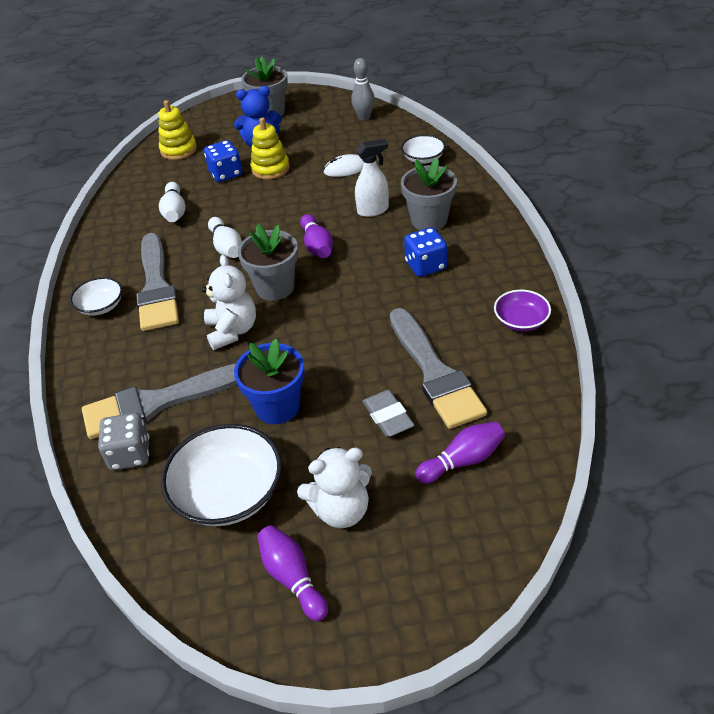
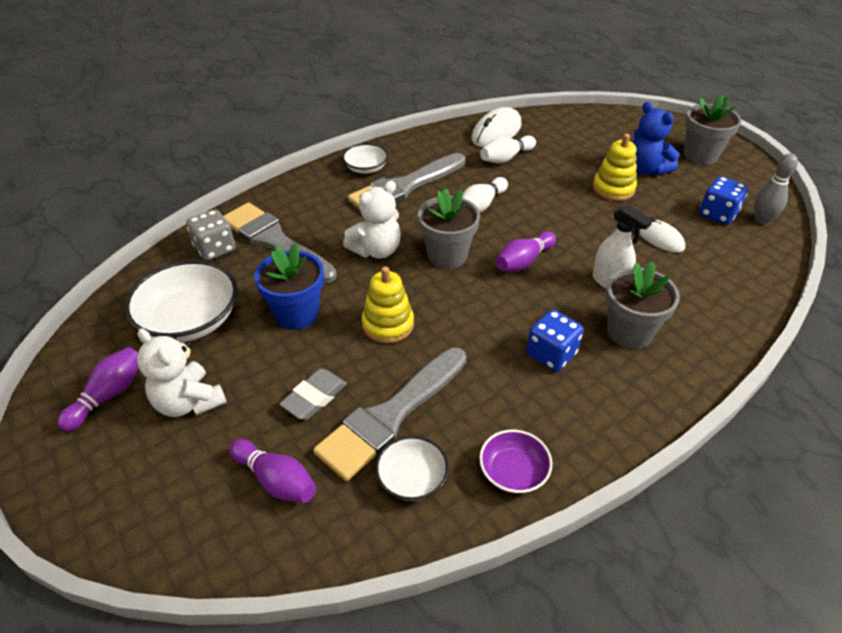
camera: 60 degrees right, 0 degrees up
(130, 204) = (496, 132): none -> white mouse
(178, 150) = (590, 126): yellow stacking toy -> yellow stacking toy (388, 324)
(226, 174) = (581, 165): blue dice -> blue dice (718, 214)
(423, 158) = (734, 291): white bowl -> white bowl (412, 478)

